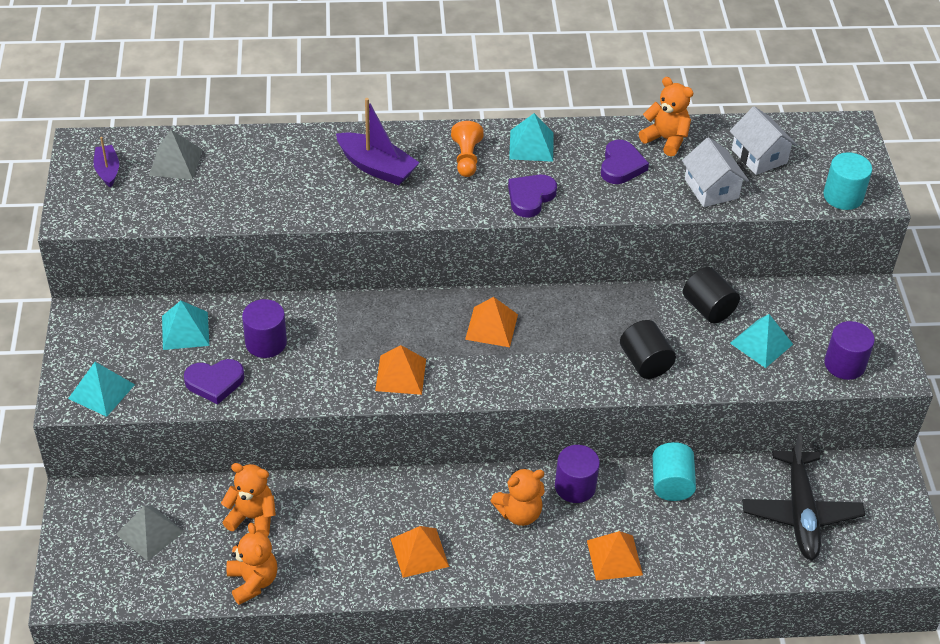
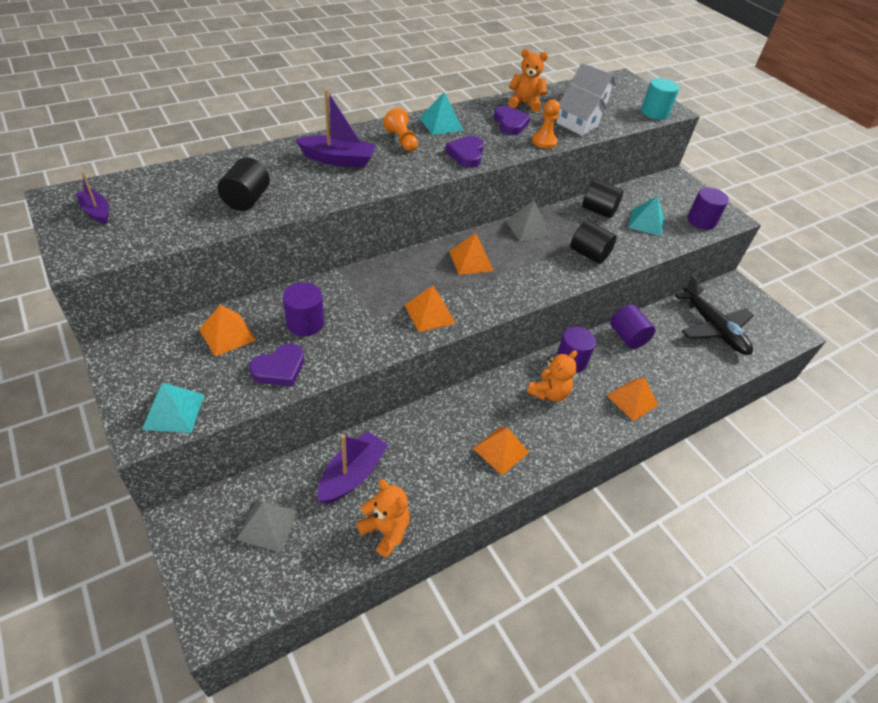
camera: 30 degrees left, 0 degrees up
(175, 162) = (160, 192): grey pyramid -> grey pyramid (527, 228)
(185, 330) = (227, 334): turquoise pyramid -> orange pyramid
(252, 194) = (246, 200): none -> black cylinder
(252, 517) = (352, 474): orange teddy bear -> purple boat
(644, 203) = (544, 141): none -> orange pawn
(671, 484) = (627, 337): turquoise cylinder -> purple cylinder

